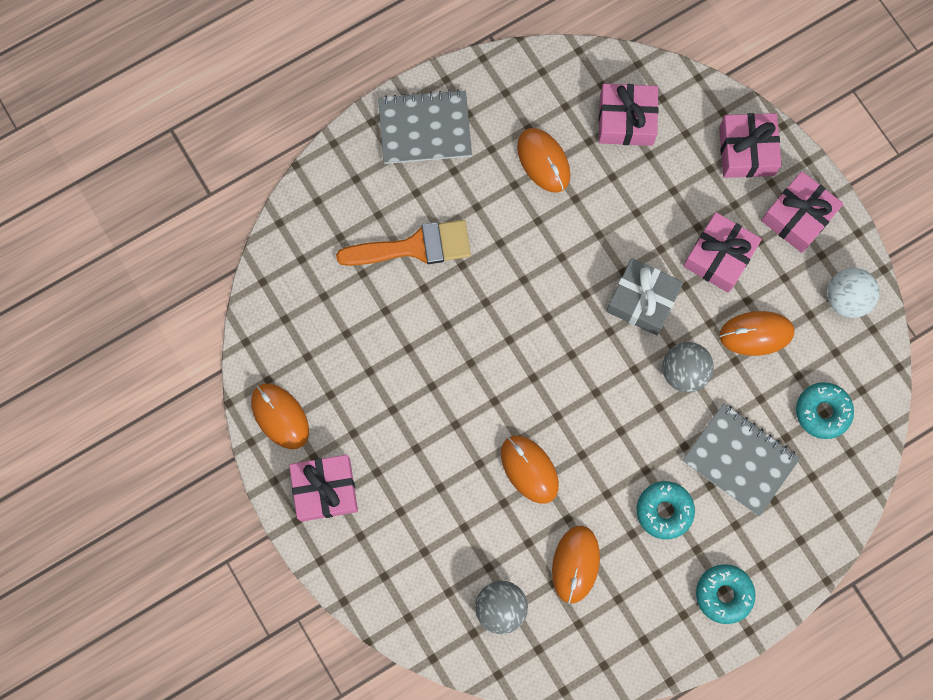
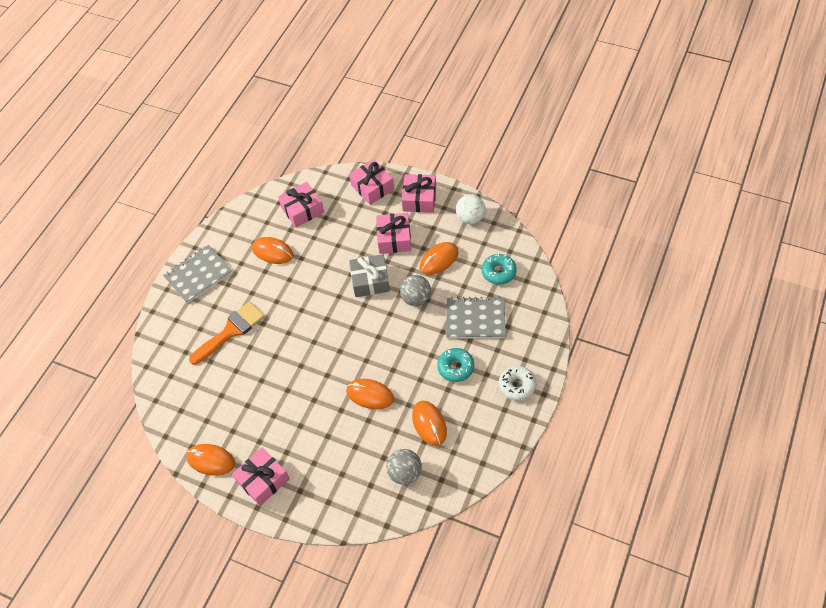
camera: 30 degrees left, 20 degrees down
(723, 594) = (517, 385): turquoise donut -> white donut

